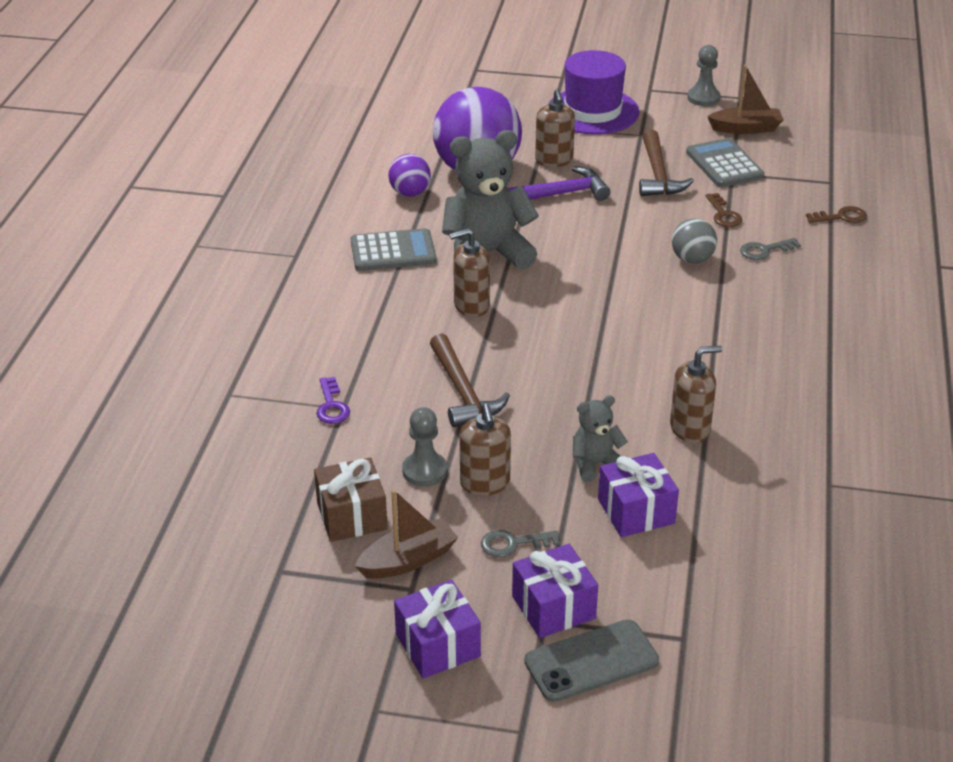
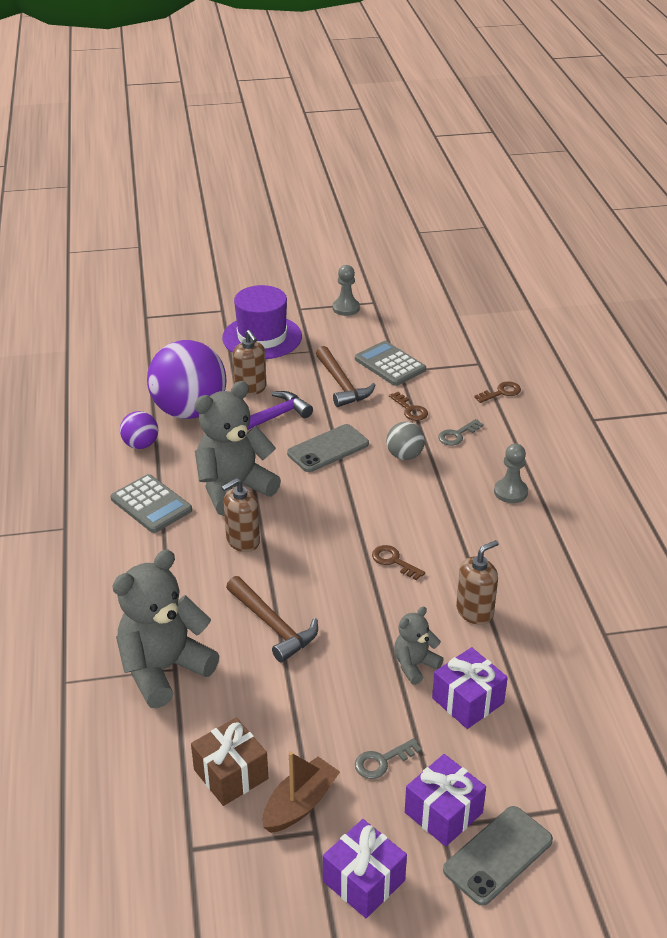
camera: 20 degrees left, 0 degrees up
(332, 406) = (164, 669): purple key -> grey teddy bear
(393, 251) = (151, 504): grey calculator -> grey calculator turned 75 degrees clockwise
(424, 471) = (275, 711): grey pawn -> grey pawn (510, 492)
(485, 483) = (332, 709): brown soap dispenser -> none
(609, 236) = (328, 449): none -> grey phone
(625, 360) = (393, 561): none -> brown key
(746, 128) = (392, 329): brown boat -> none

